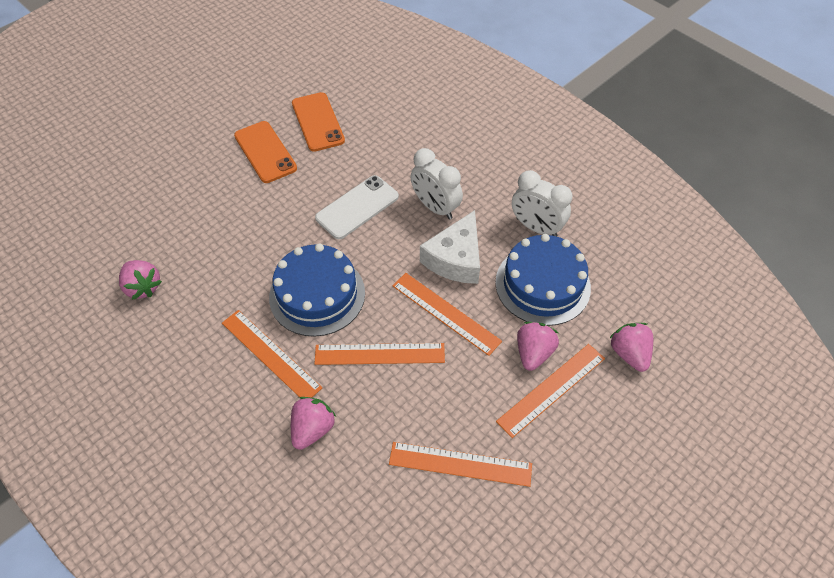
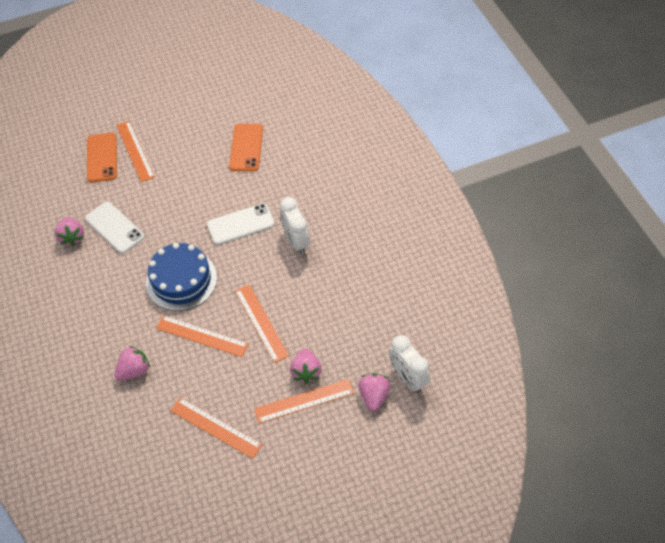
camera: 25 degrees right, 0 degrees up
(196, 258) = (114, 227): none -> white phone
(265, 152) = (197, 161): orange phone -> orange phone (102, 157)
(270, 355) = (131, 312): orange ruler -> orange ruler (135, 151)
(455, 259) = (289, 285): white cheese -> none
(533, 353) = (306, 372): pink strawberry -> pink strawberry turned 135 degrees clockwise
(536, 227) = (361, 281): white clock -> white clock (408, 378)
(542, 285) = (341, 325): blue cake -> none

